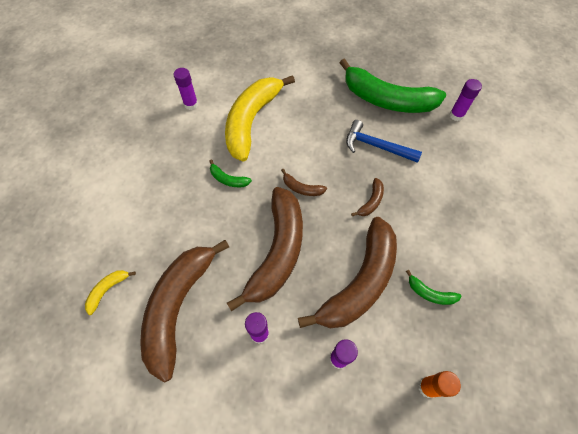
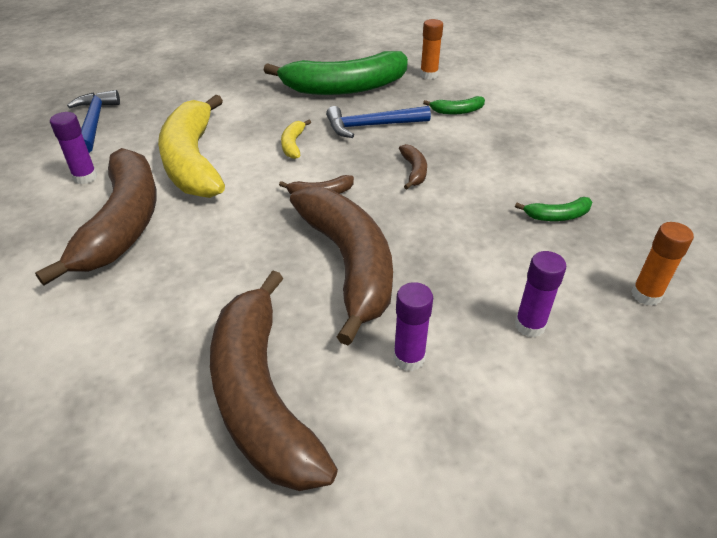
camera: 35 degrees left, 20 degrees down
(108, 290) = (116, 442): yellow banana -> yellow banana (293, 144)
(221, 59) = (94, 122): none -> blue hammer
(228, 179) = (211, 226): green banana -> green banana (457, 111)
(360, 282) = (476, 243): brown banana -> brown banana (123, 223)
(456, 115) = (429, 75): purple glue stick -> orange glue stick

